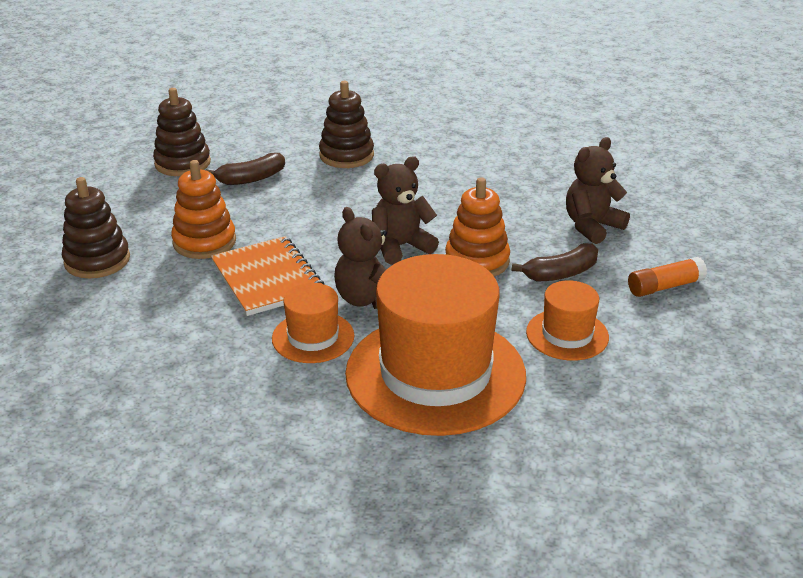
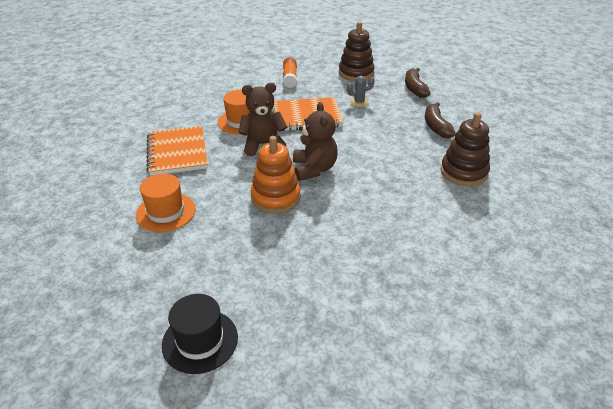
camera: 110 degrees right, 5 degrees up
(182, 163) = (466, 105): brown stacking toy -> none
(204, 242) = (359, 102): orange stacking toy -> grey cactus
(435, 374) = (177, 152): orange hat -> orange notebook
(561, 273) = (233, 234): brown banana -> brown banana (414, 88)
(592, 226) = (287, 278): brown teddy bear -> none
(665, 287) = (175, 287): orange glue stick -> orange glue stick (290, 78)
(704, 253) = (200, 341): none -> black hat

